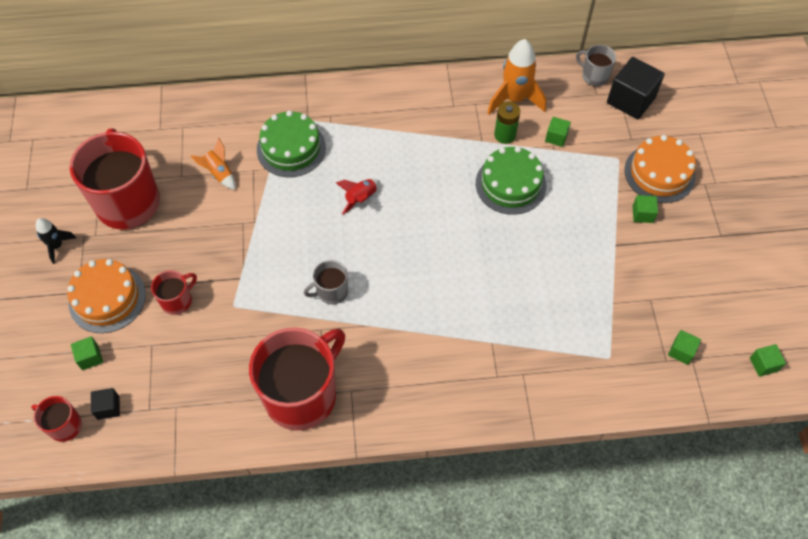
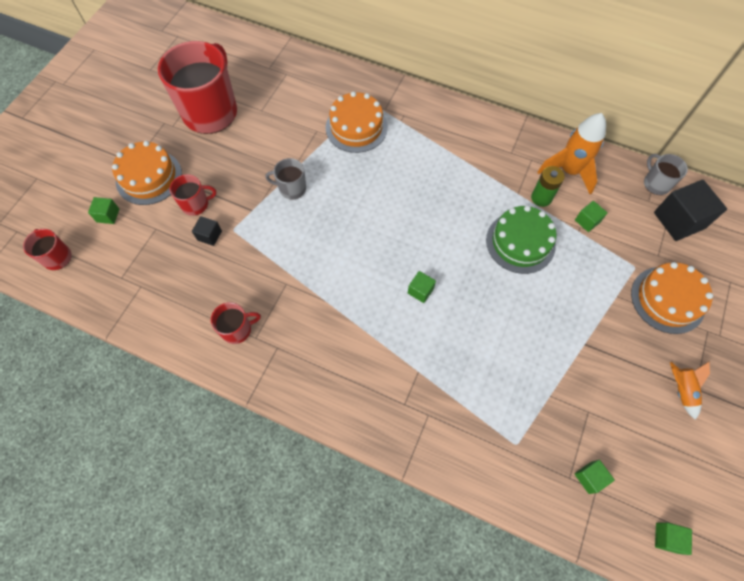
camera: 30 degrees right, 5 degrees up
(57, 246) = (141, 121): black rocket -> none
(108, 407) = (95, 260): black cube -> black cube (209, 235)
(219, 173) = (289, 121): orange rocket -> orange rocket (681, 390)
(291, 148) = (356, 127): green cake -> orange cake
(302, 395) = (237, 329): red mug -> red mug, size x0.45
(331, 291) = (314, 257): grey mug -> grey mug (292, 188)
(361, 199) = (385, 193): red rocket -> none
(642, 214) = (628, 329): green cube -> green cube (420, 291)

